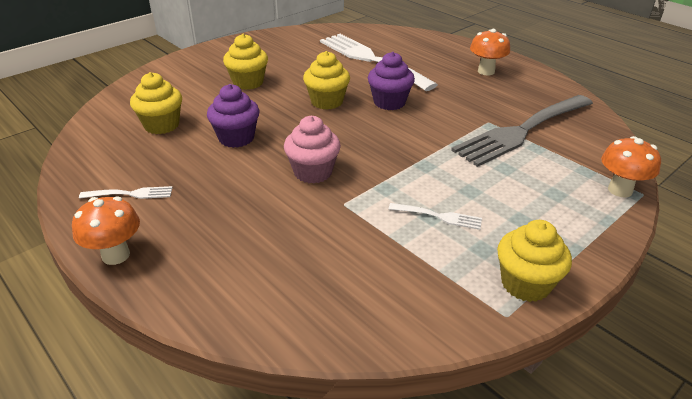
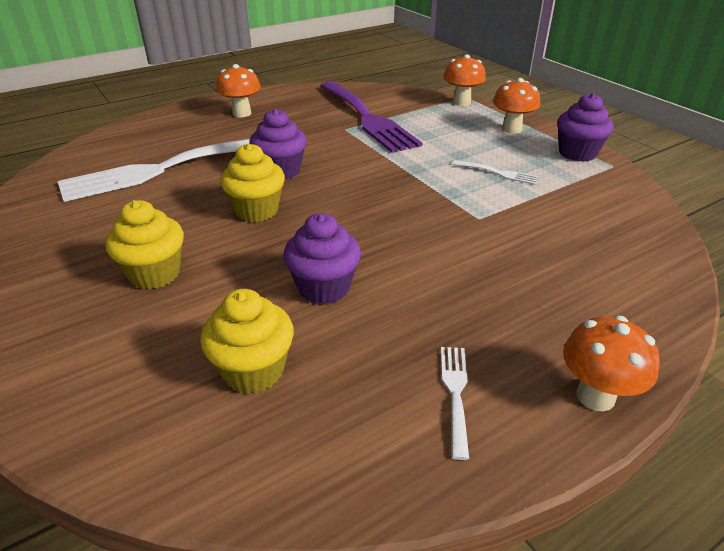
camera: 80 degrees left, 0 degrees up
(313, 172) = (419, 232): pink cupcake -> none
(439, 216) = (498, 173): white fork -> white fork turned 90 degrees clockwise
(522, 131) = (367, 118): grey fork -> purple fork
(525, 284) = (577, 153): yellow cupcake -> purple cupcake
(564, 229) = (511, 129): none -> orange mushroom

